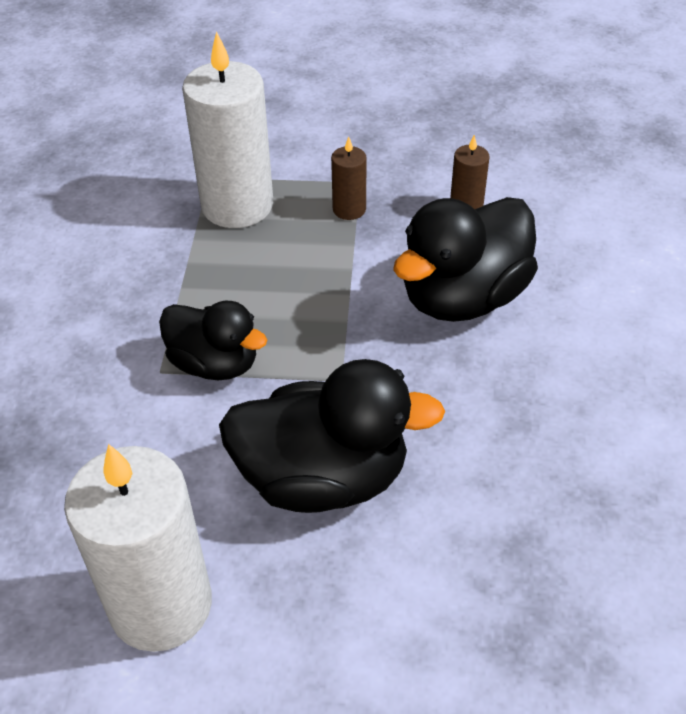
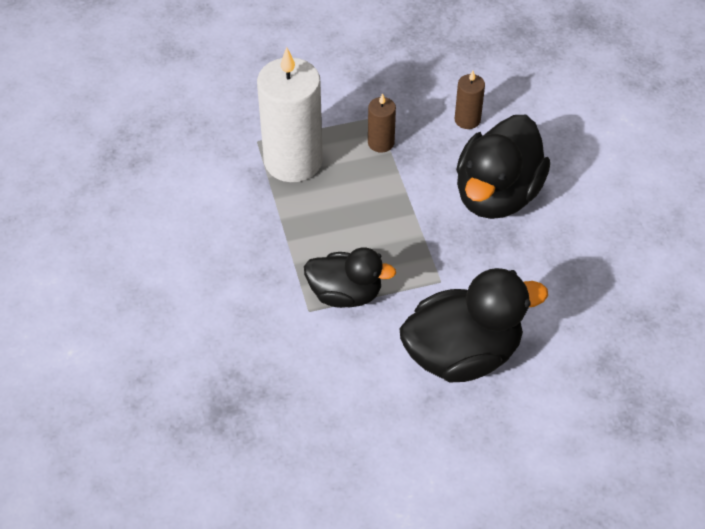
camera: 20 degrees left, 5 degrees up
(161, 605) = (400, 468): white candle -> none

